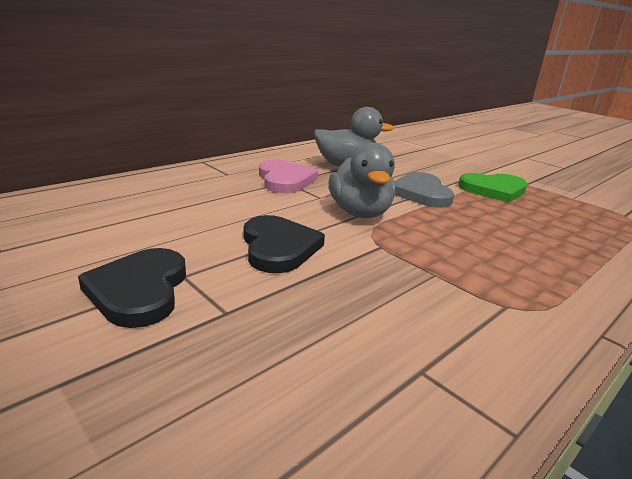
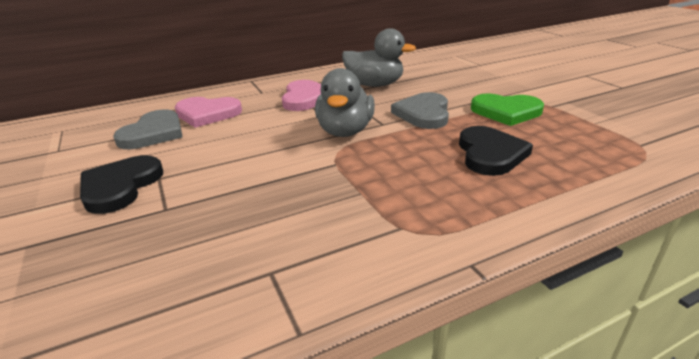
camera: 20 degrees right, 5 degrees up
(128, 223) = (153, 133): none -> grey heart
(181, 198) = (207, 114): none -> pink heart
(278, 247) = (247, 159): black heart -> black heart (490, 154)

